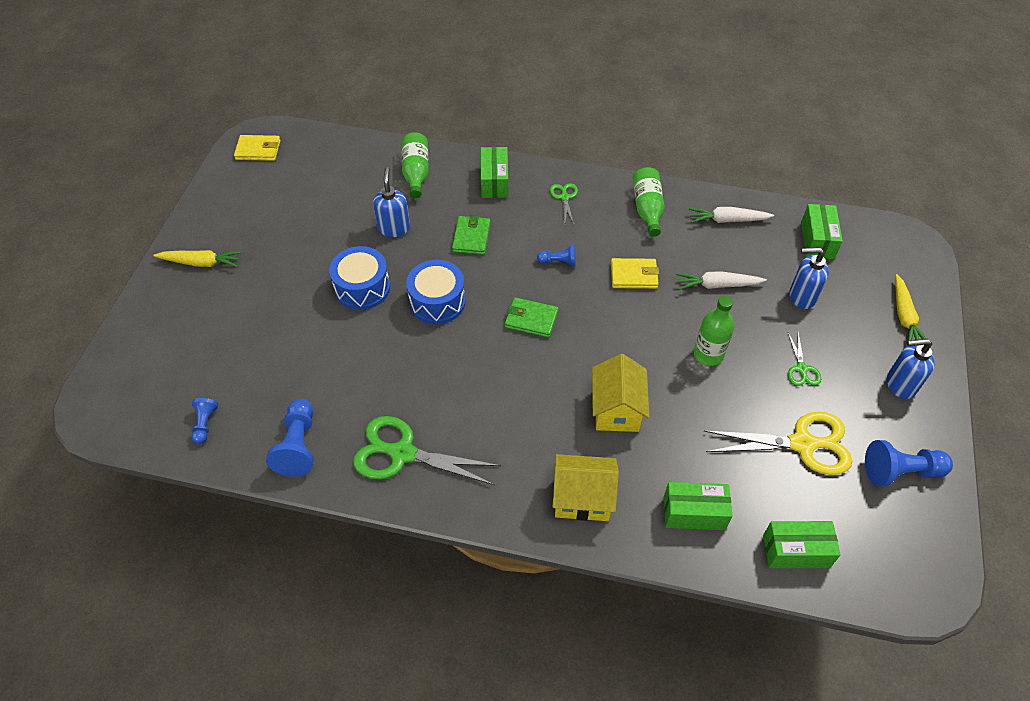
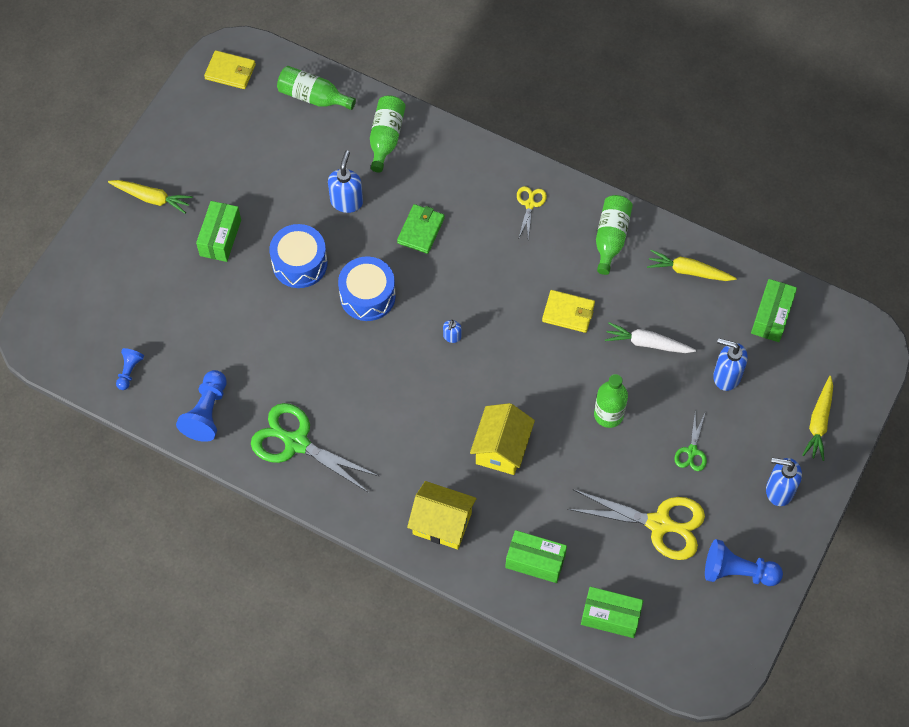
camera: 15 degrees right, 10 degrees up
(340, 155) = (313, 97): none -> green bottle
(494, 181) = (464, 167): green box -> green box (220, 238)
(531, 319) = (452, 337): green wallet -> blue soap dispenser
(558, 262) = (499, 279): blue pawn -> none
(564, 197) = (530, 204): green scissors -> yellow scissors
(727, 220) = (688, 271): white carrot -> yellow carrot

